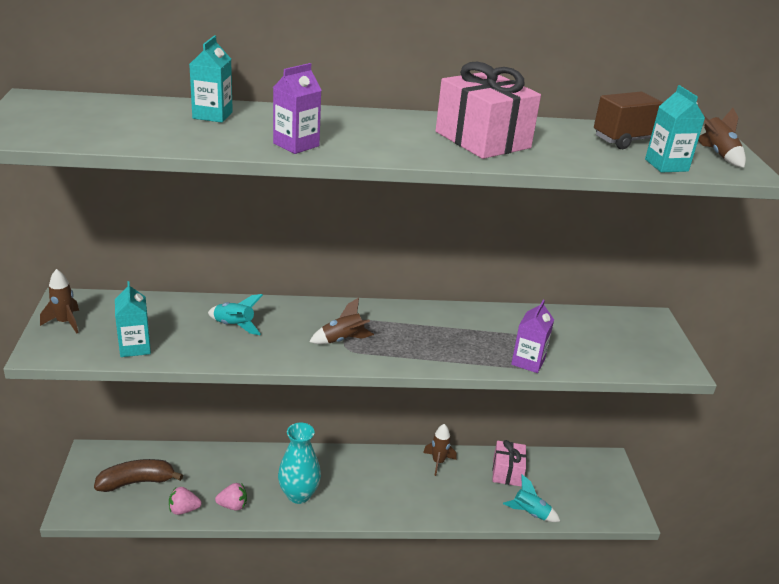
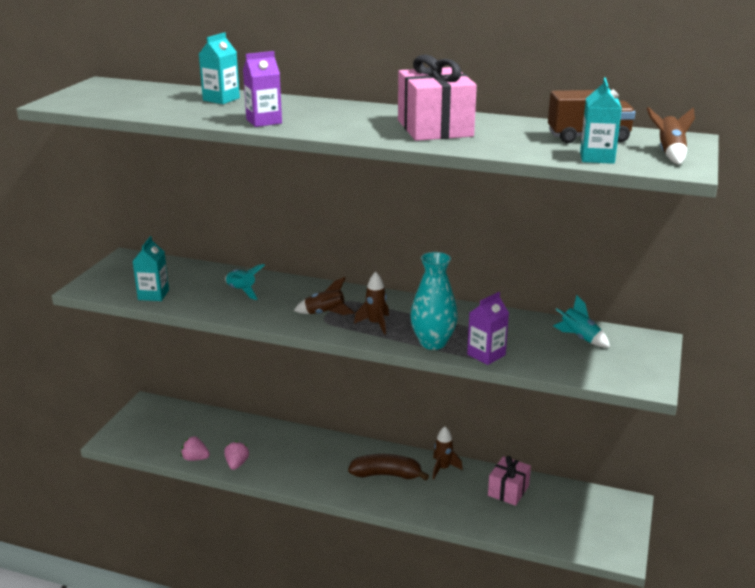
camera: 25 degrees right, 5 degrees down
(65, 322) = (114, 271): brown rocket -> brown rocket (375, 324)
(137, 482) = (170, 431): brown banana -> brown banana (386, 475)
(233, 505) = (236, 464): pink strawberry -> pink strawberry turned 105 degrees counterclockwise
(299, 494) = (297, 467): turquoise vase -> turquoise vase (433, 343)
(530, 513) = (510, 530): turquoise rocket -> turquoise rocket (579, 338)

